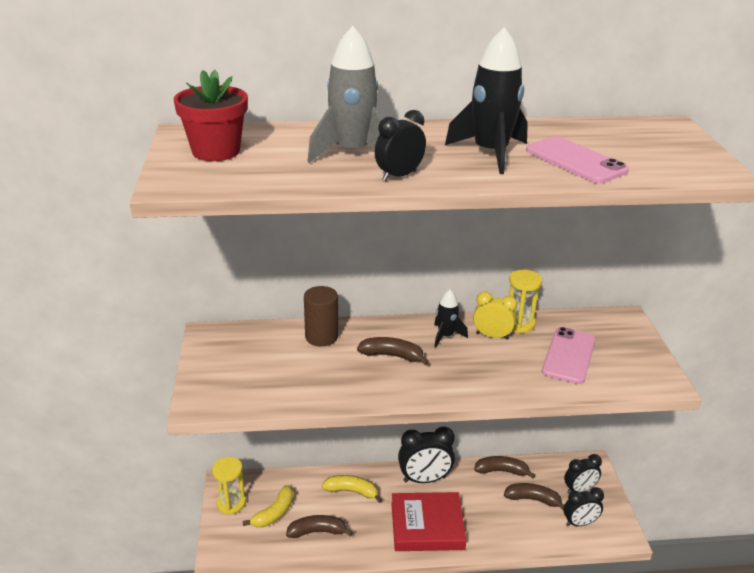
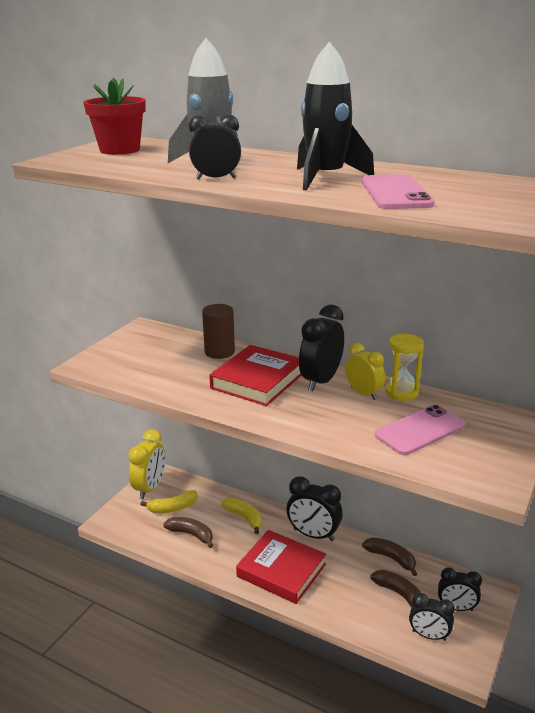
camera: 35 degrees right, 5 degrees down
(231, 503) = (150, 488): yellow hourglass -> yellow clock
(392, 355) = (257, 380): brown banana -> red book
(446, 336) = (321, 381): black rocket -> black clock

